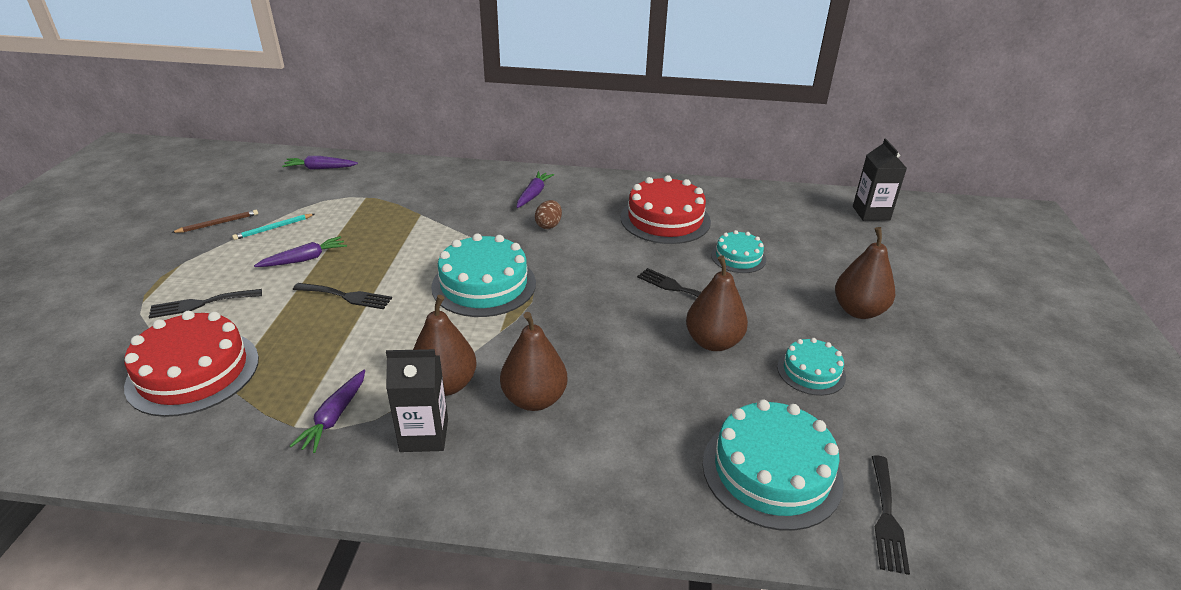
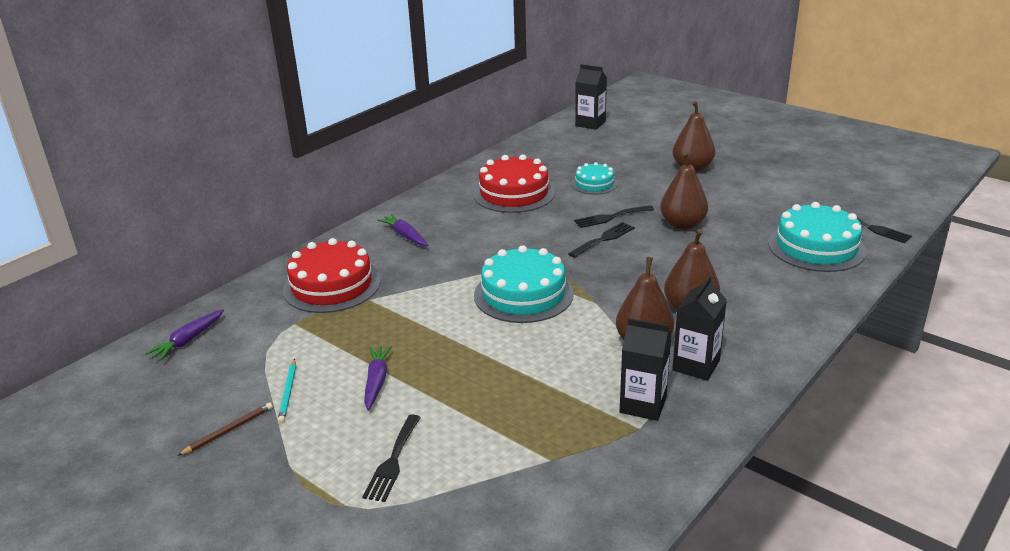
camera: 55 degrees left, 5 degrees down
(193, 372) = (512, 478): red cake -> red cake (331, 285)
(218, 223) = (228, 430): brown pencil -> brown pencil turned 45 degrees clockwise
(334, 417) = (643, 405): purple carrot -> black carton
(346, 296) = (470, 368): black fork -> black fork (604, 239)
(548, 225) = (465, 242): brown egg -> none
(811, 371) = (738, 204): turquoise cake -> none

